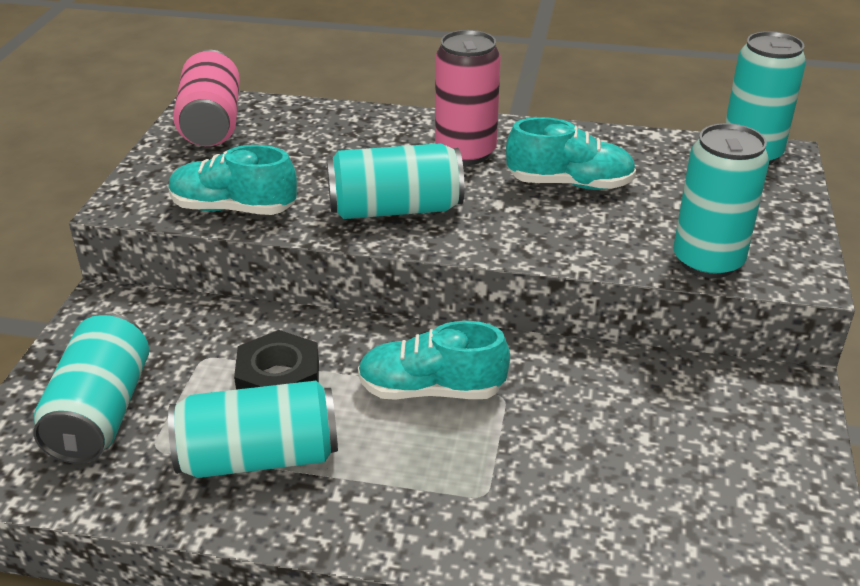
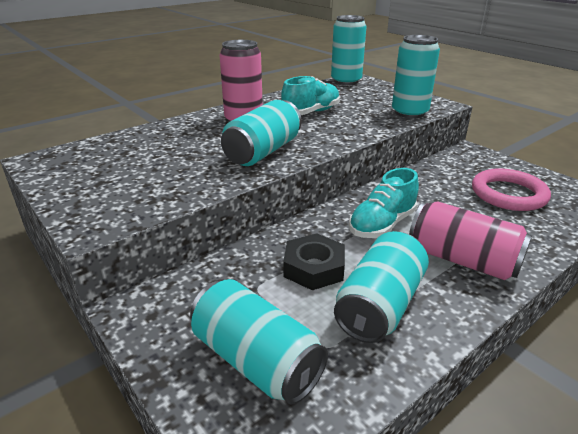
camera: 50 degrees left, 5 degrees down
(211, 123) = (66, 166): pink can -> pink can (462, 260)
(233, 209) = (177, 192): turquoise shoe -> none
(682, 481) = (508, 194): none -> pink ring

